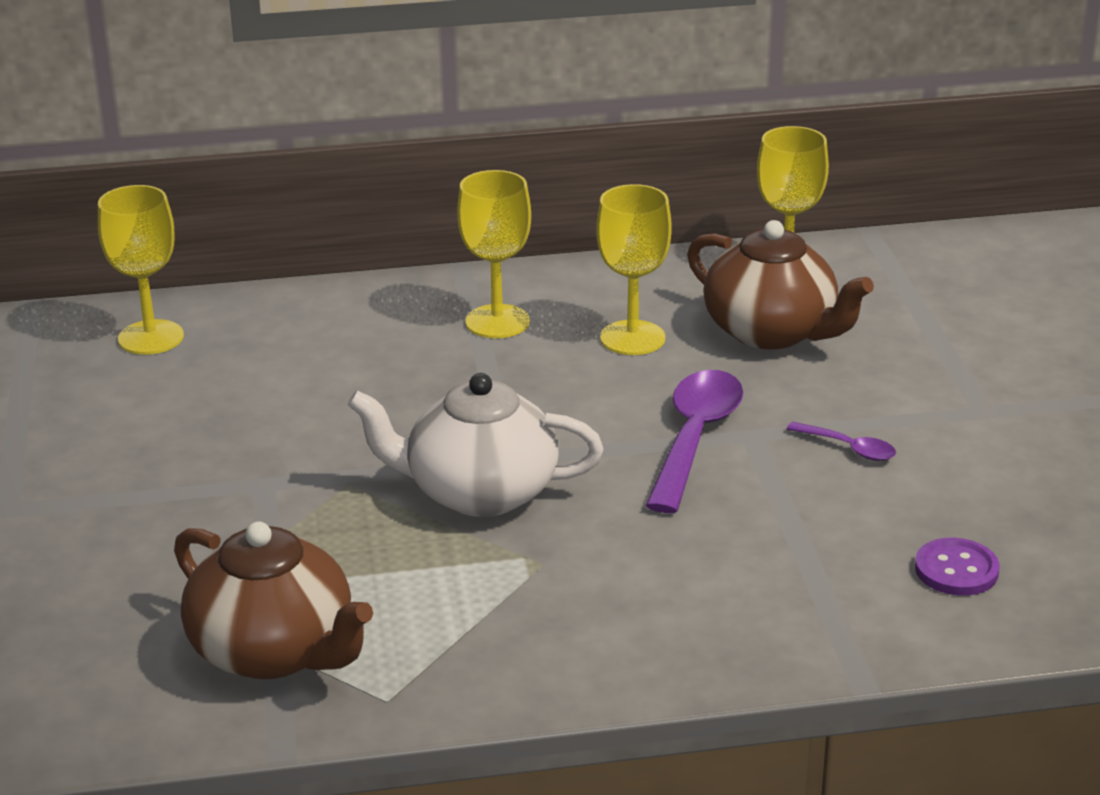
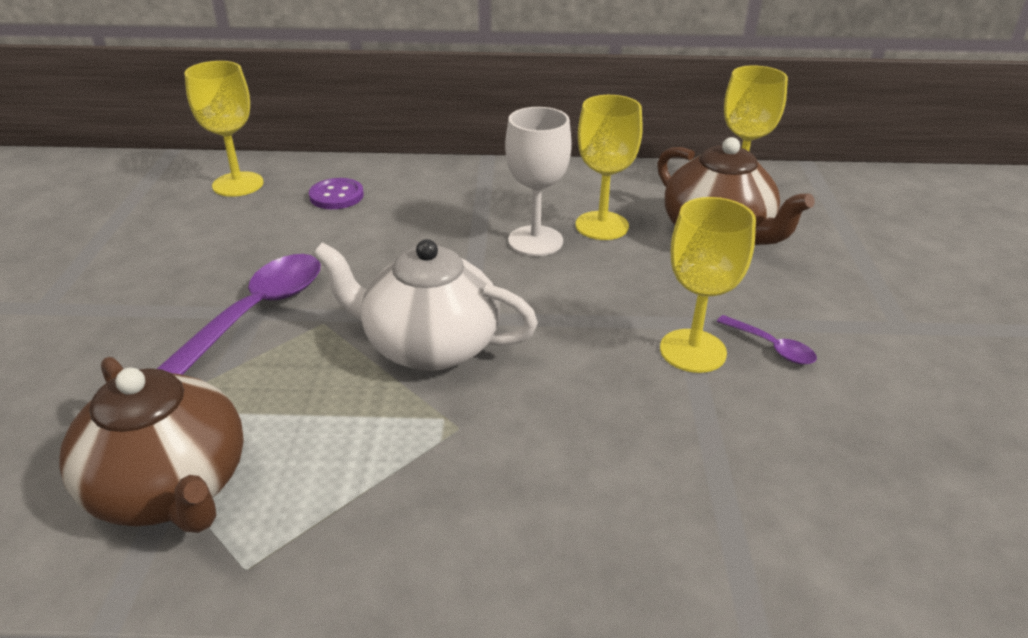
camera: 10 degrees right, 5 degrees up
(497, 322) = (499, 201): yellow goblet -> yellow goblet (692, 351)
(558, 365) = (535, 241): none -> white goblet
(695, 438) = (633, 319): purple spoon -> purple spoon (257, 313)
(956, 570) = (870, 499): purple button -> purple button (336, 196)

